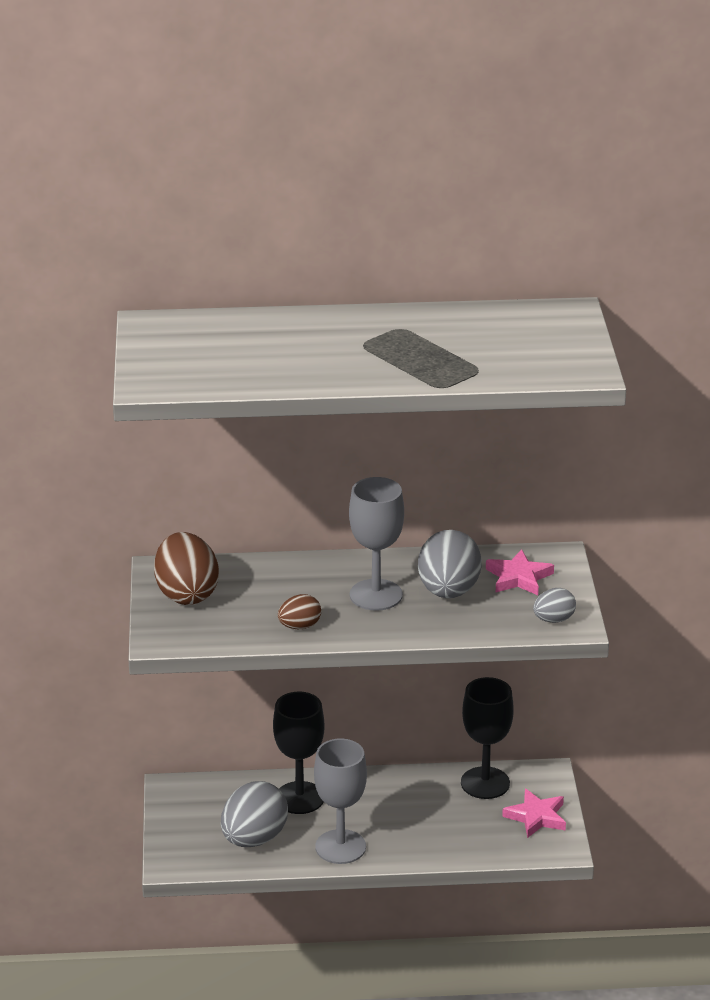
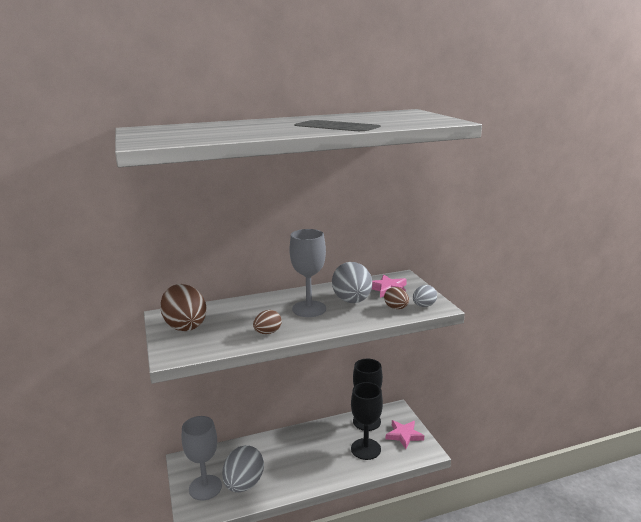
camera: 15 degrees left, 10 degrees down
(299, 798) = (264, 451): black goblet -> black goblet (365, 449)
(340, 847) = (299, 478): grey goblet -> grey goblet (205, 487)
(508, 616) = (396, 308): none -> brown egg

